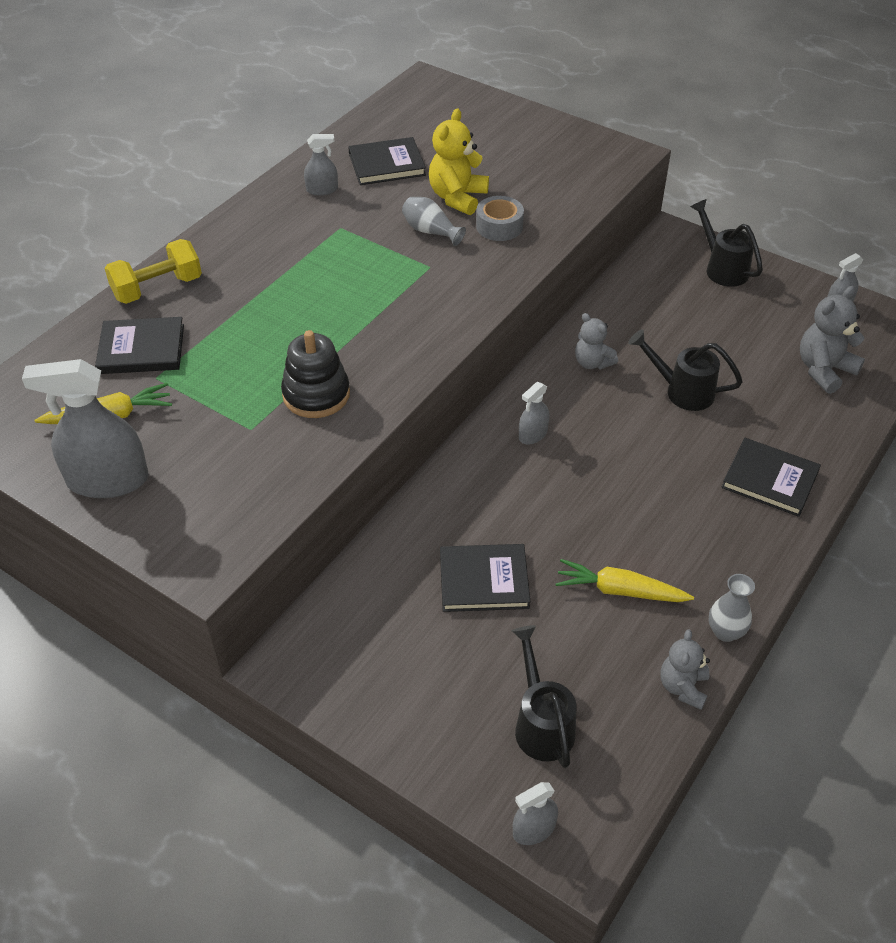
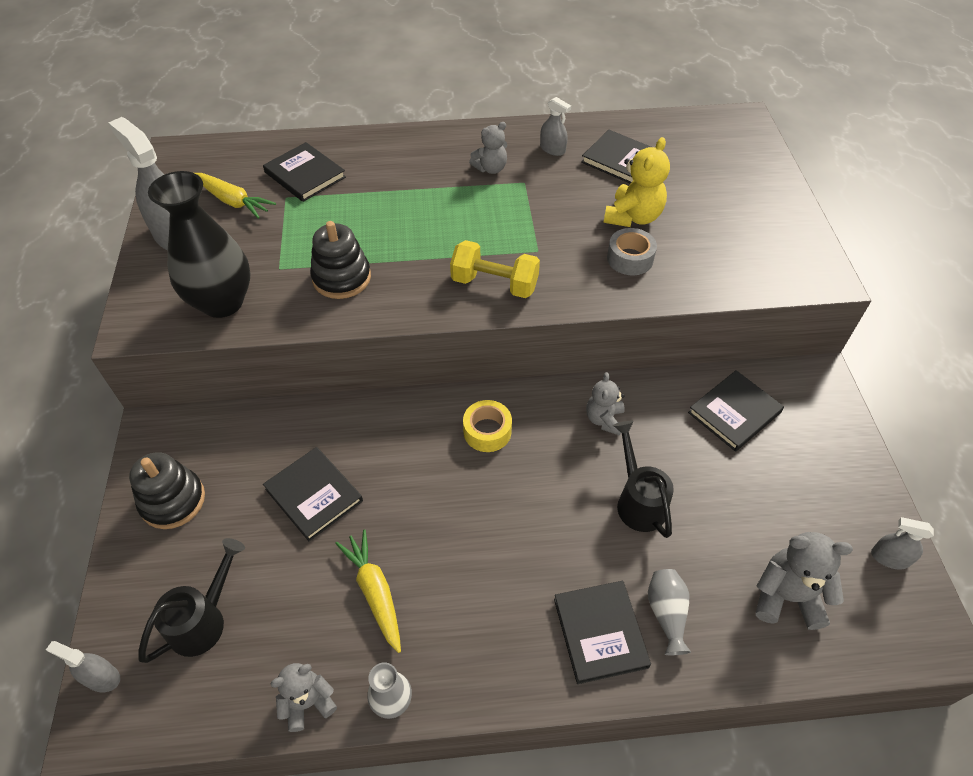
camera: 50 degrees right, 5 degrees up
(157, 288) = (368, 145): yellow dumbbell -> yellow dumbbell (494, 284)
(248, 488) = (222, 302): none -> black vase
(297, 235) = (490, 168): none -> grey teddy bear
(386, 688) = (173, 501): none -> black stacking toy
(430, 231) = (576, 227): grey vase -> grey vase (666, 613)
(457, 198) = (633, 217): yellow teddy bear -> yellow teddy bear turned 135 degrees clockwise
(533, 434) = (487, 431): grey spray bottle -> yellow tape
(657, 294) = (734, 412): none -> black book
(722, 268) = (823, 438): black watering can -> none

